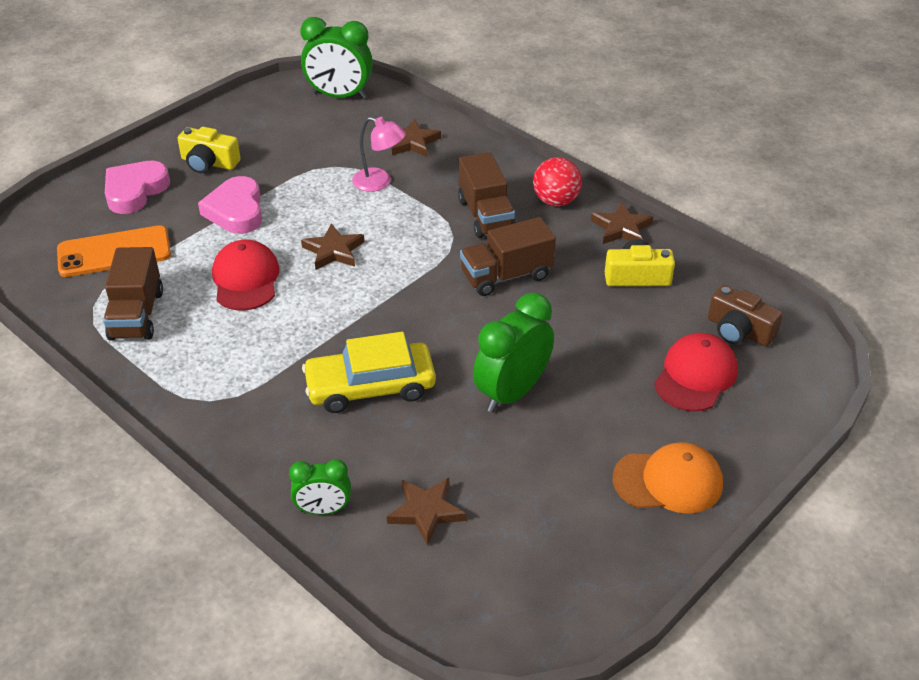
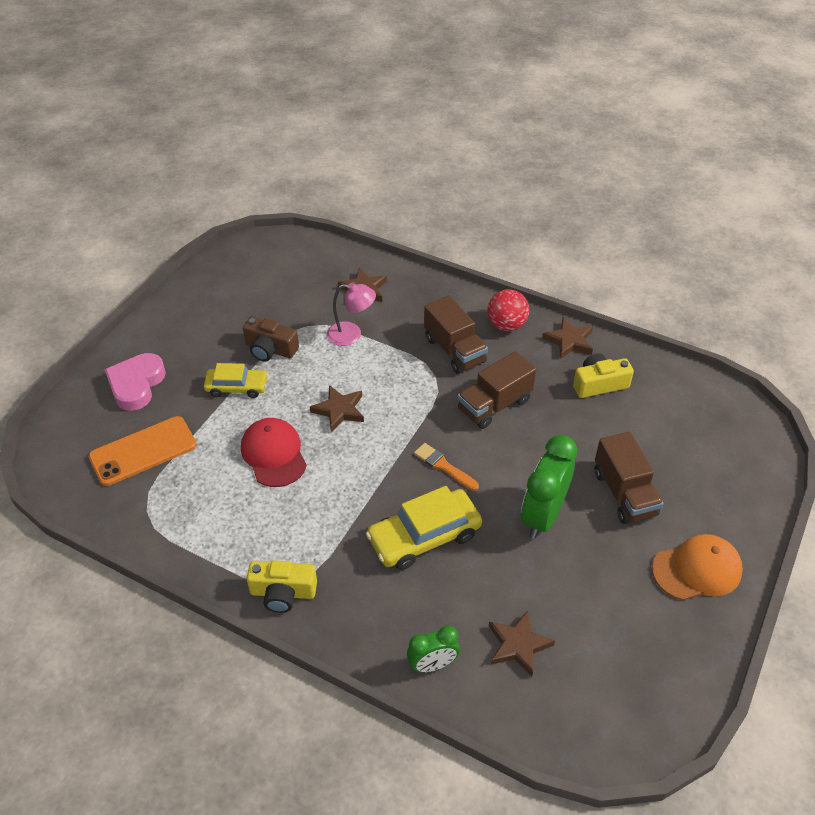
camera: 15 degrees left, 5 degrees up
(137, 315) = (190, 511): brown truck -> brown truck (624, 493)
(209, 163) = (192, 343): yellow camera -> yellow camera (283, 592)
(236, 211) = (237, 387): pink heart -> yellow car
(339, 96) = (282, 254): green clock -> none
(422, 324) = (444, 466): none -> orange brush
(695, 376) = (680, 467): red cap -> none
(739, 330) = (697, 418): brown camera -> brown camera (270, 349)

